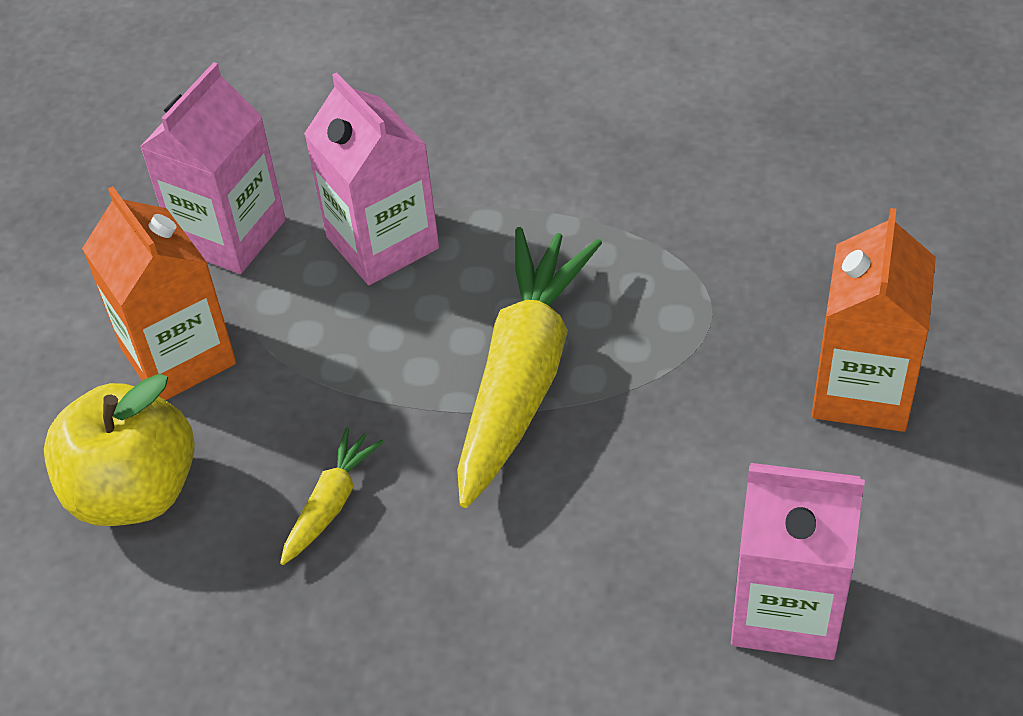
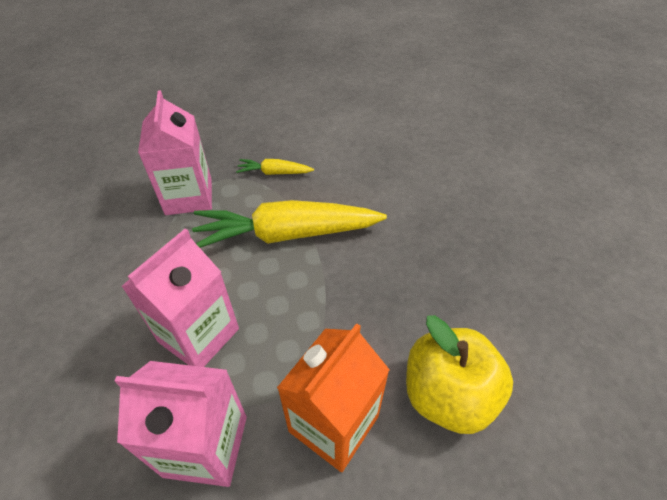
camera: 115 degrees left, 0 degrees up
(331, 503) = (400, 287): yellow carrot -> yellow carrot (274, 173)
(786, 609) = (370, 131): pink carton -> pink carton (189, 197)
(862, 389) = (256, 129): orange carton -> none

